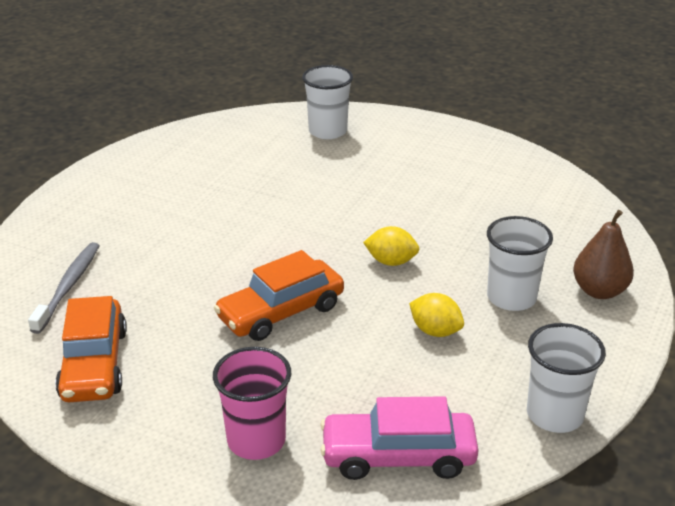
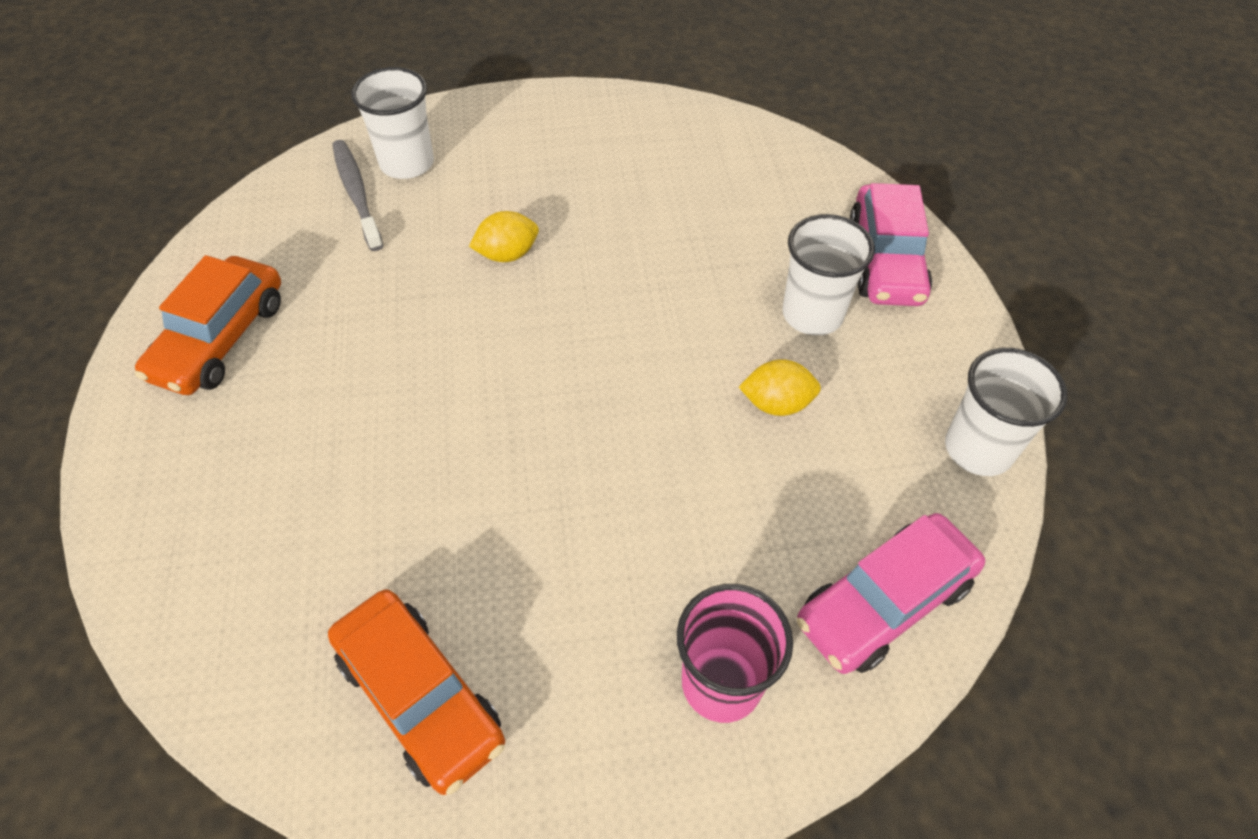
camera: 35 degrees left, 20 degrees up
(68, 287) = (269, 591): grey toothbrush -> grey toothbrush (357, 194)
(281, 312) = (587, 473): orange car -> orange car (220, 339)
(391, 262) = (648, 329): yellow lemon -> yellow lemon (507, 254)
(599, 291) = (885, 260): brown pear -> pink car

